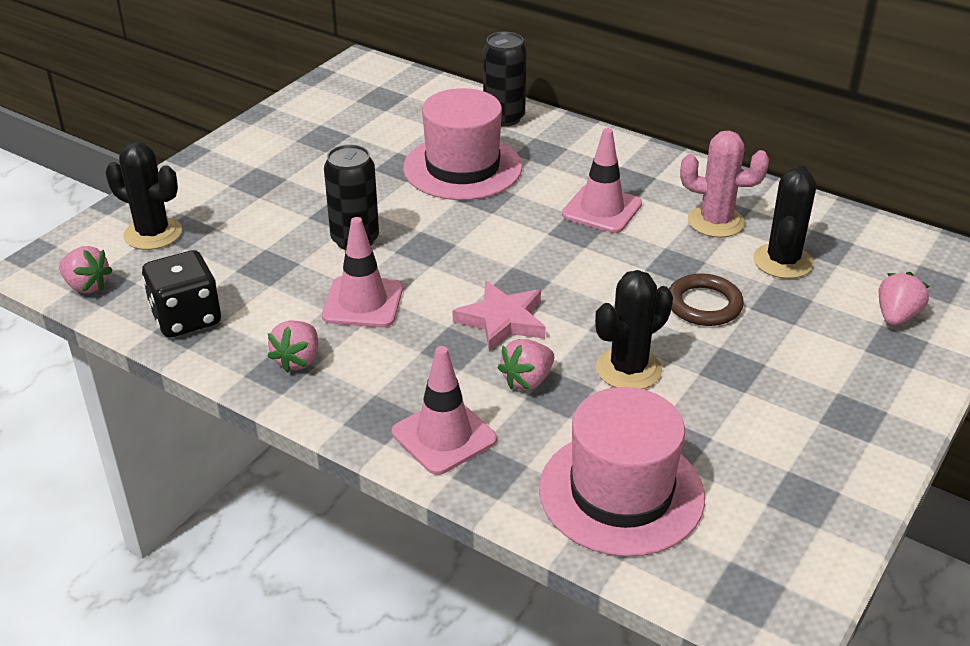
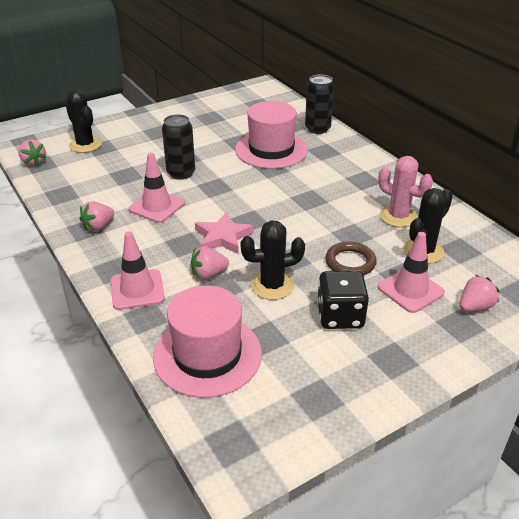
camera: 25 degrees right, 0 degrees up
(186, 318) = (64, 190): black dice -> black dice (340, 316)
(601, 209) = (333, 192): pink traffic cone -> pink traffic cone (410, 290)

